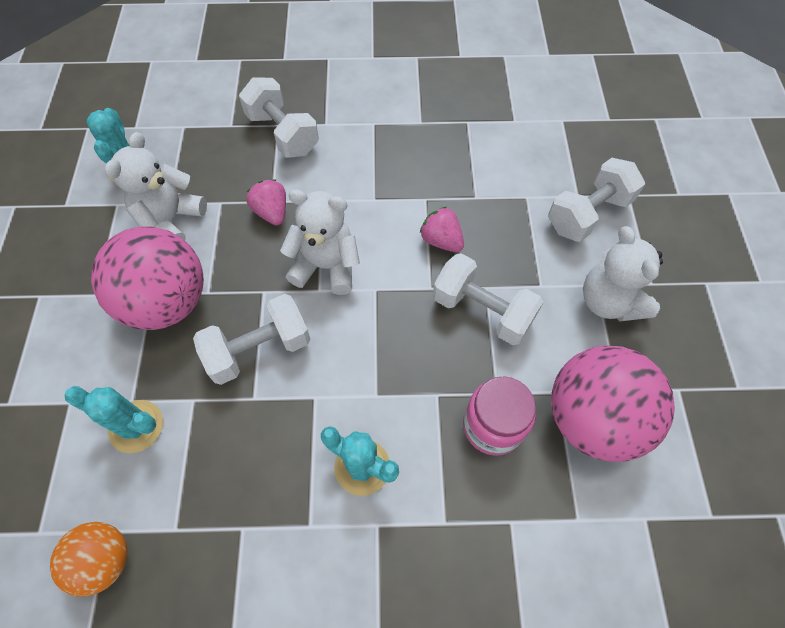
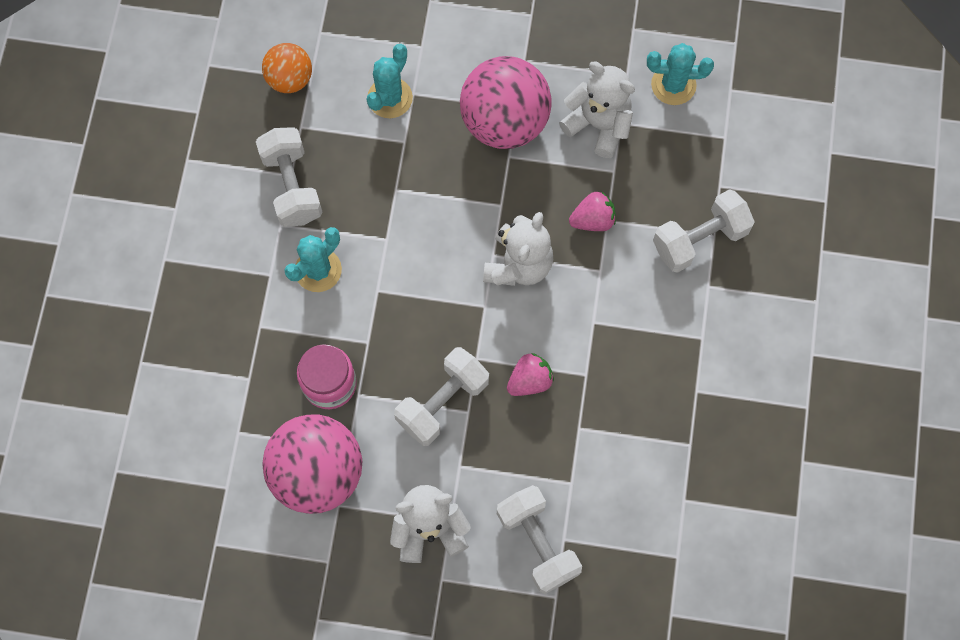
camera: 100 degrees right, 10 degrees up
(259, 349) = (441, 197): white dumbbell -> white dumbbell (292, 186)

